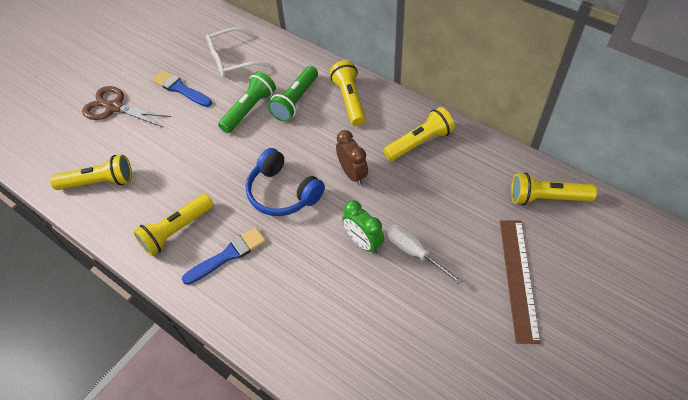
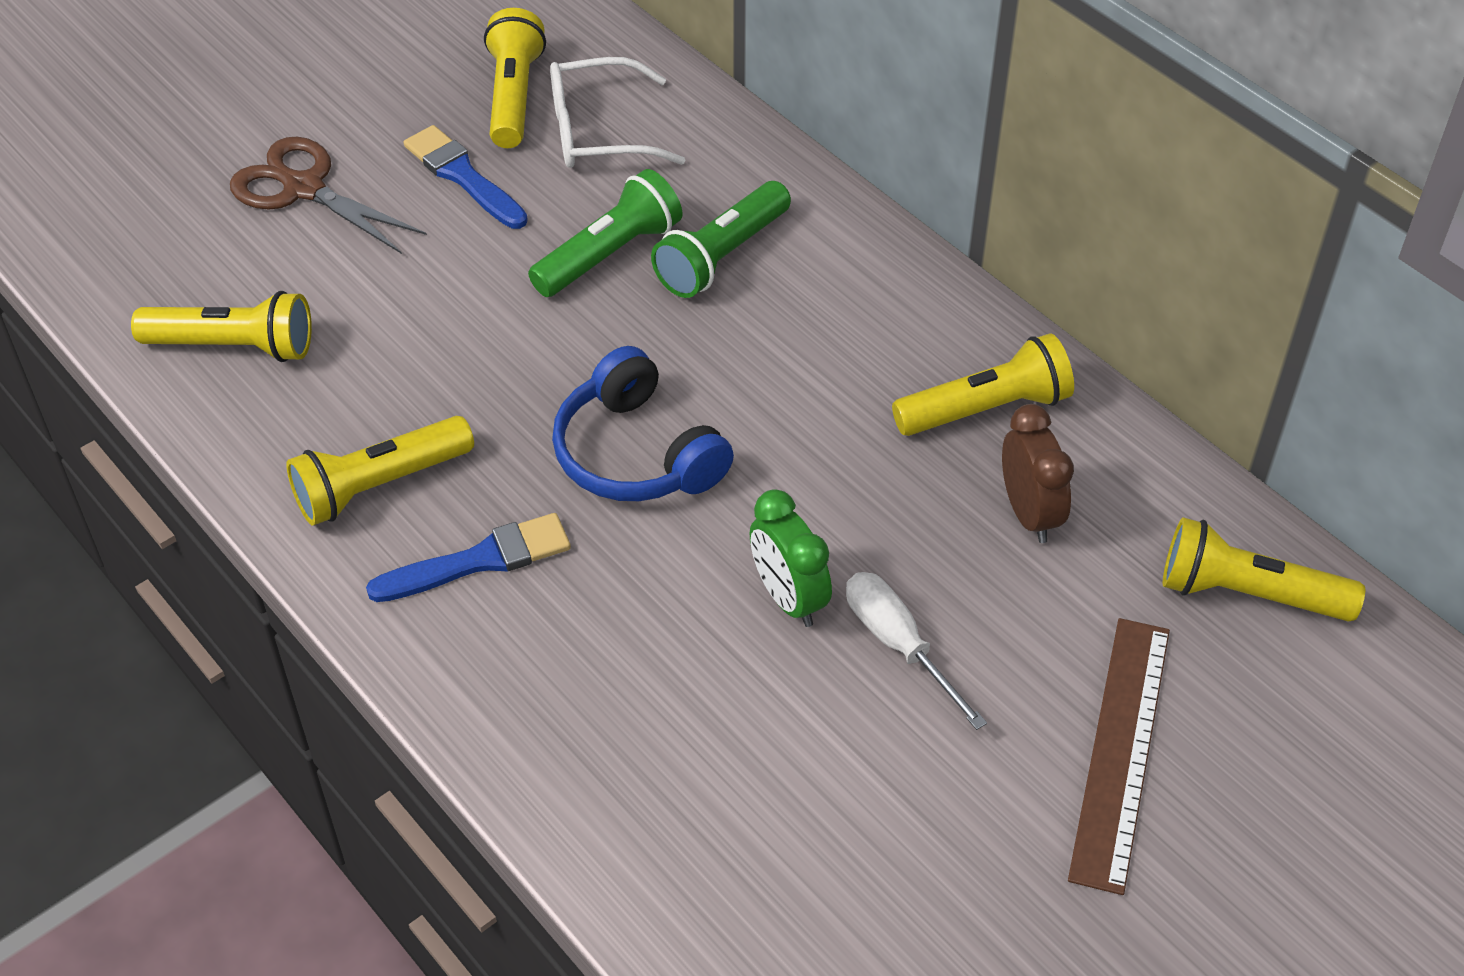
camera: 10 degrees right, 5 degrees down
(349, 100) = (849, 280): yellow flashlight -> yellow flashlight (514, 97)
(352, 174) = (808, 446): brown clock -> brown clock (1029, 513)

